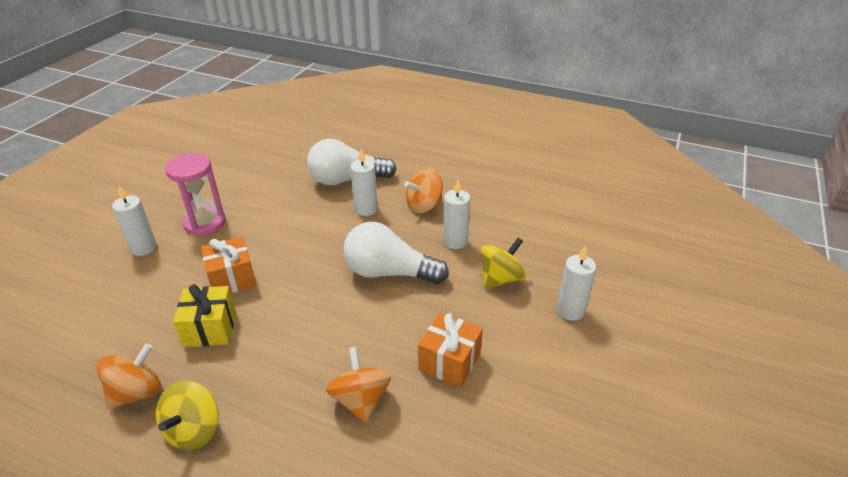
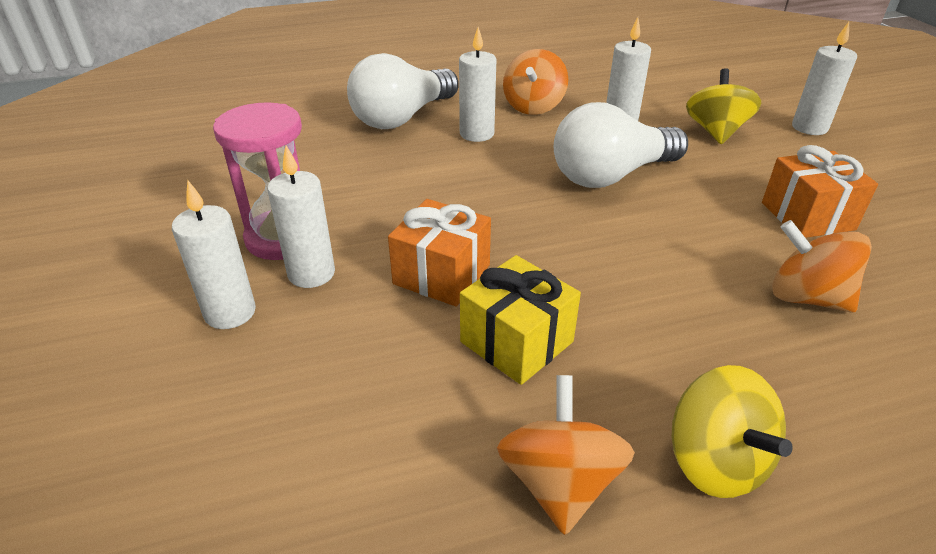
camera: 40 degrees left, 0 degrees up
(190, 247) = (311, 273): none -> white candle

